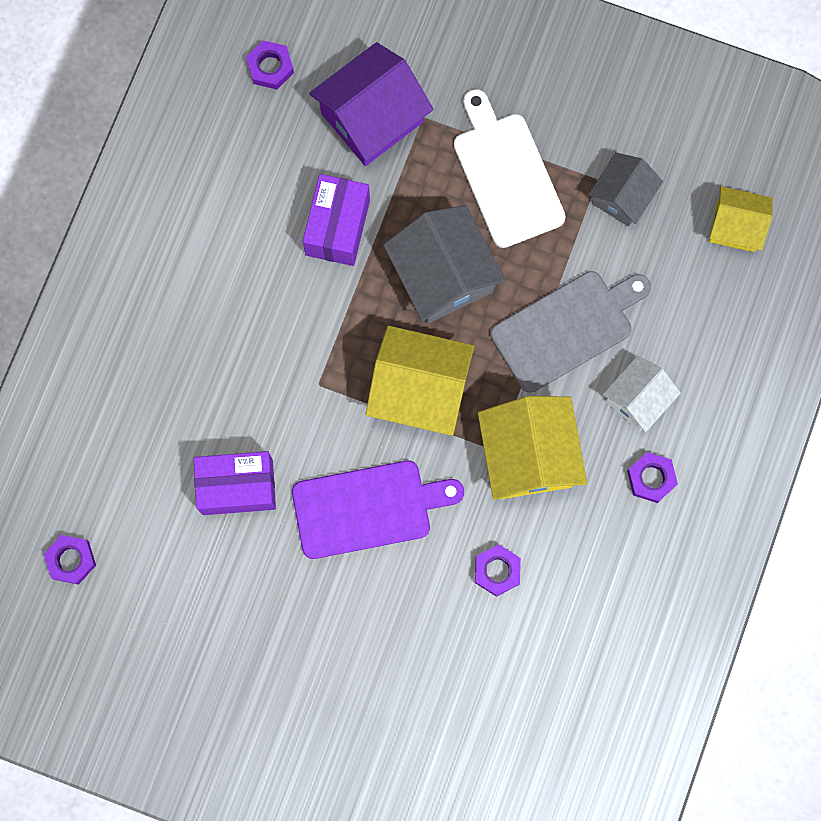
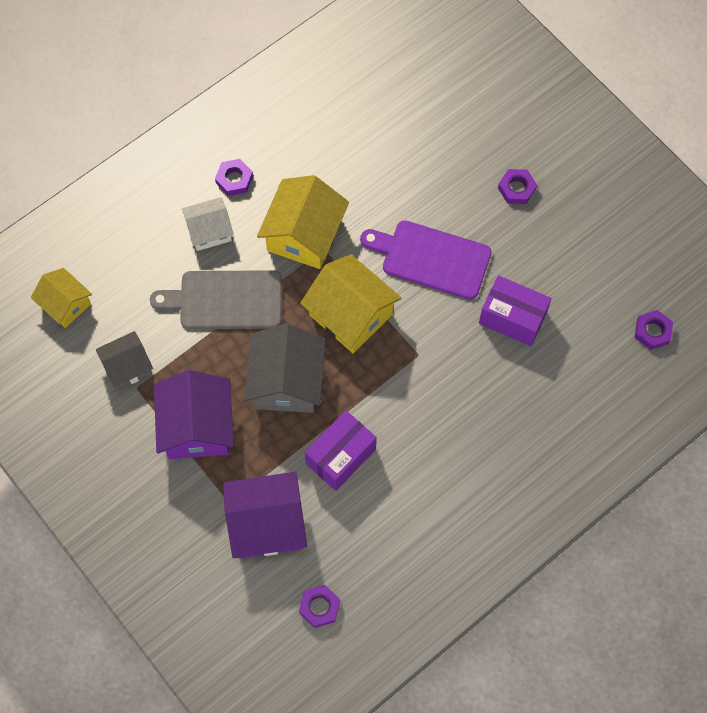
camera: 150 degrees left, 10 degrees down
(497, 571) = (370, 177): purple nut -> purple nut (516, 188)
(506, 175) = (197, 427): white cutting board -> purple house

